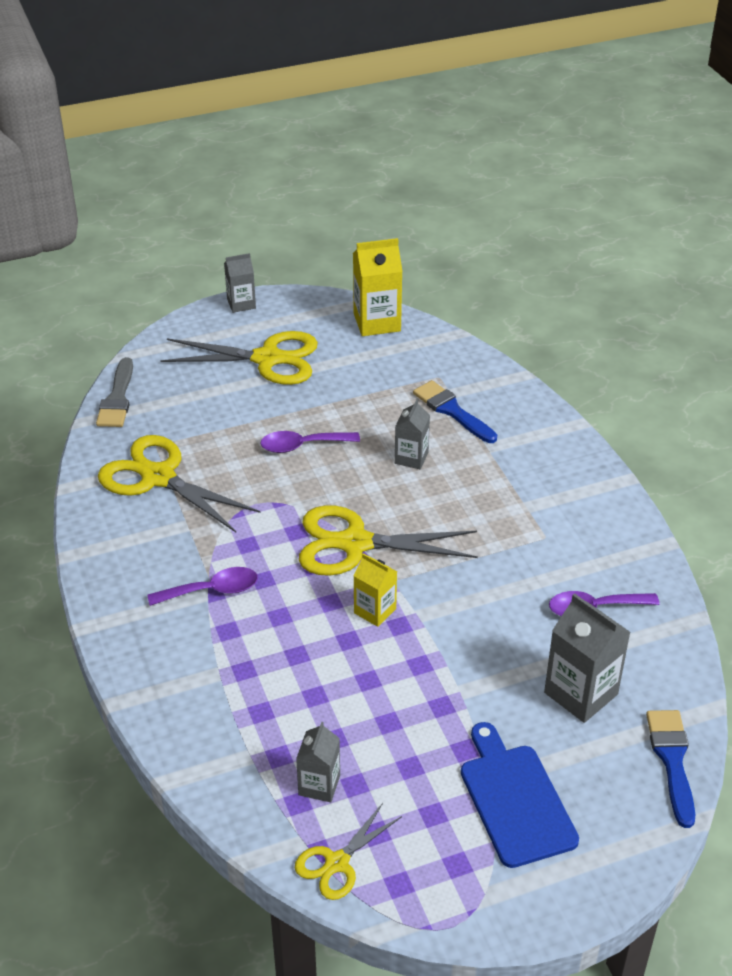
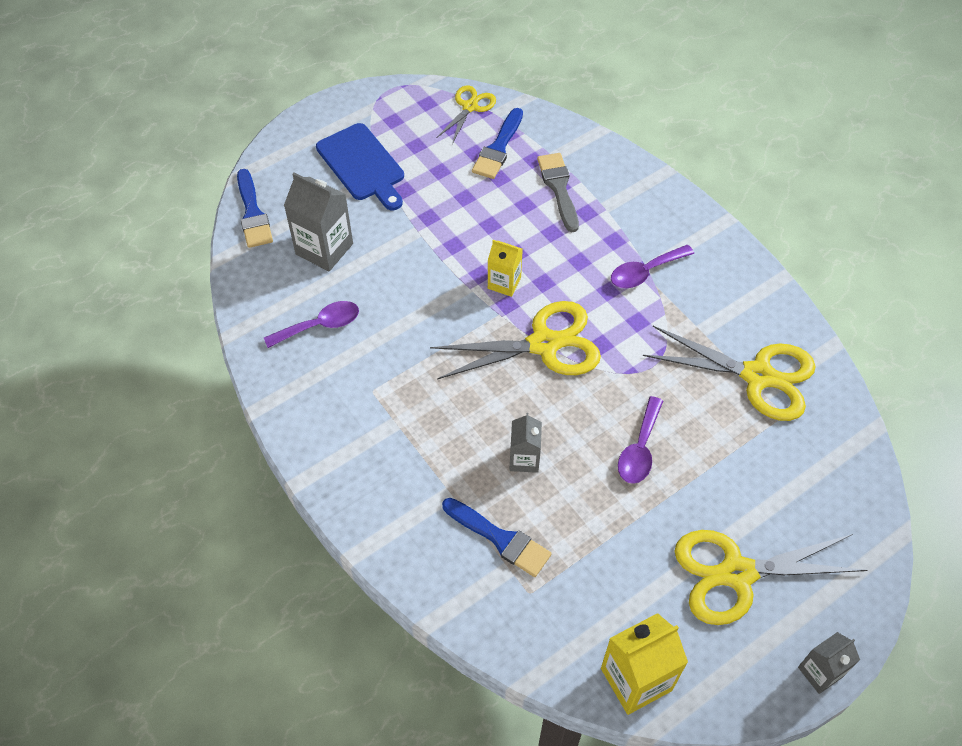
camera: 165 degrees right, 15 degrees up
(117, 398) = (863, 469): grey brush -> grey brush (559, 188)
(302, 445) = (639, 449): purple spoon -> purple spoon turned 135 degrees clockwise
(319, 785) = (498, 147): grey carton -> blue brush

